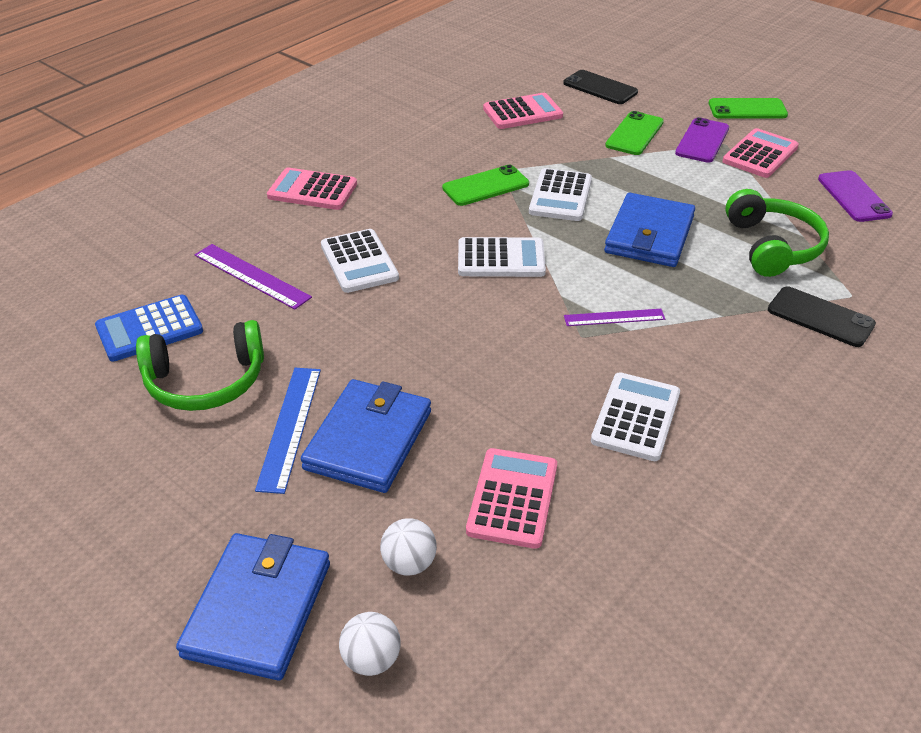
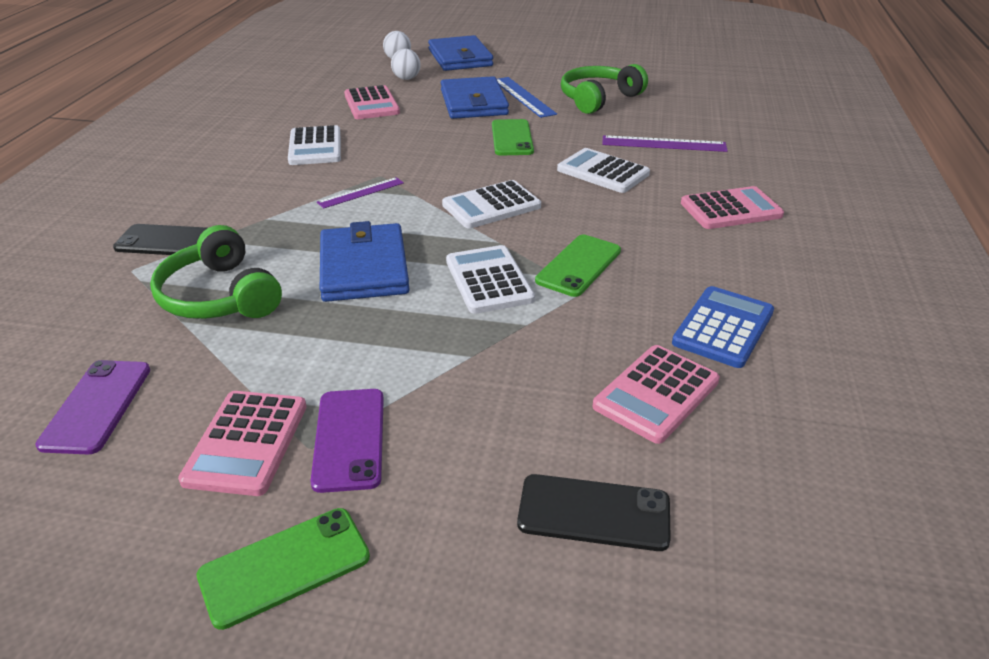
camera: 150 degrees right, 5 degrees down
(149, 329) = (672, 107): blue calculator -> blue calculator (723, 327)
(634, 134) = (462, 413): green phone -> green phone (512, 138)
(854, 196) = (96, 406): purple phone -> purple phone turned 45 degrees clockwise

